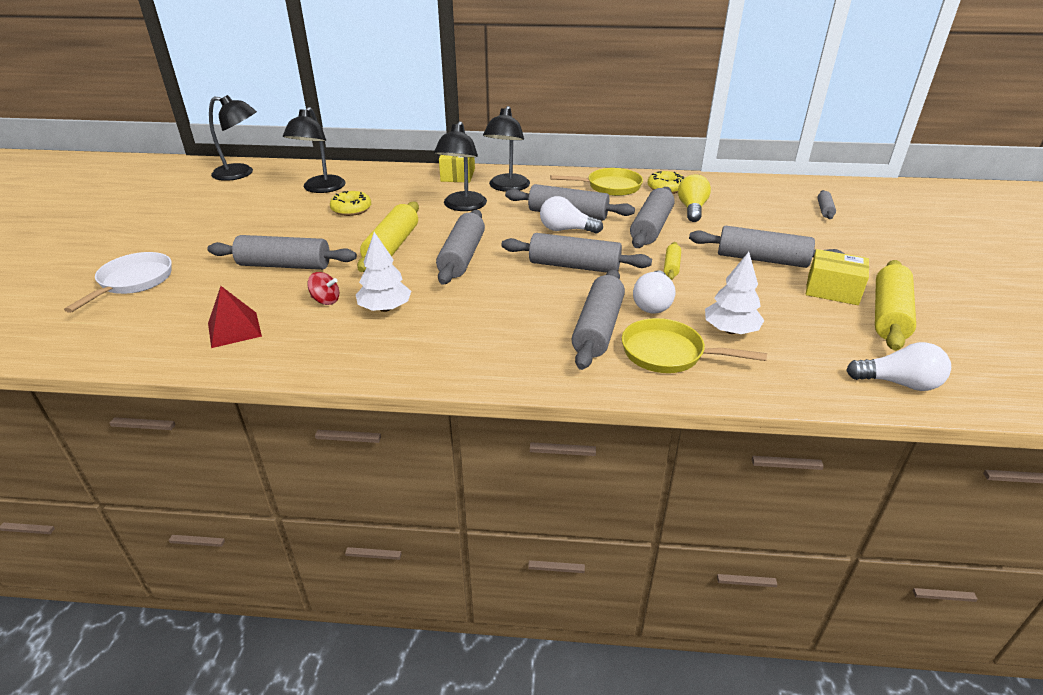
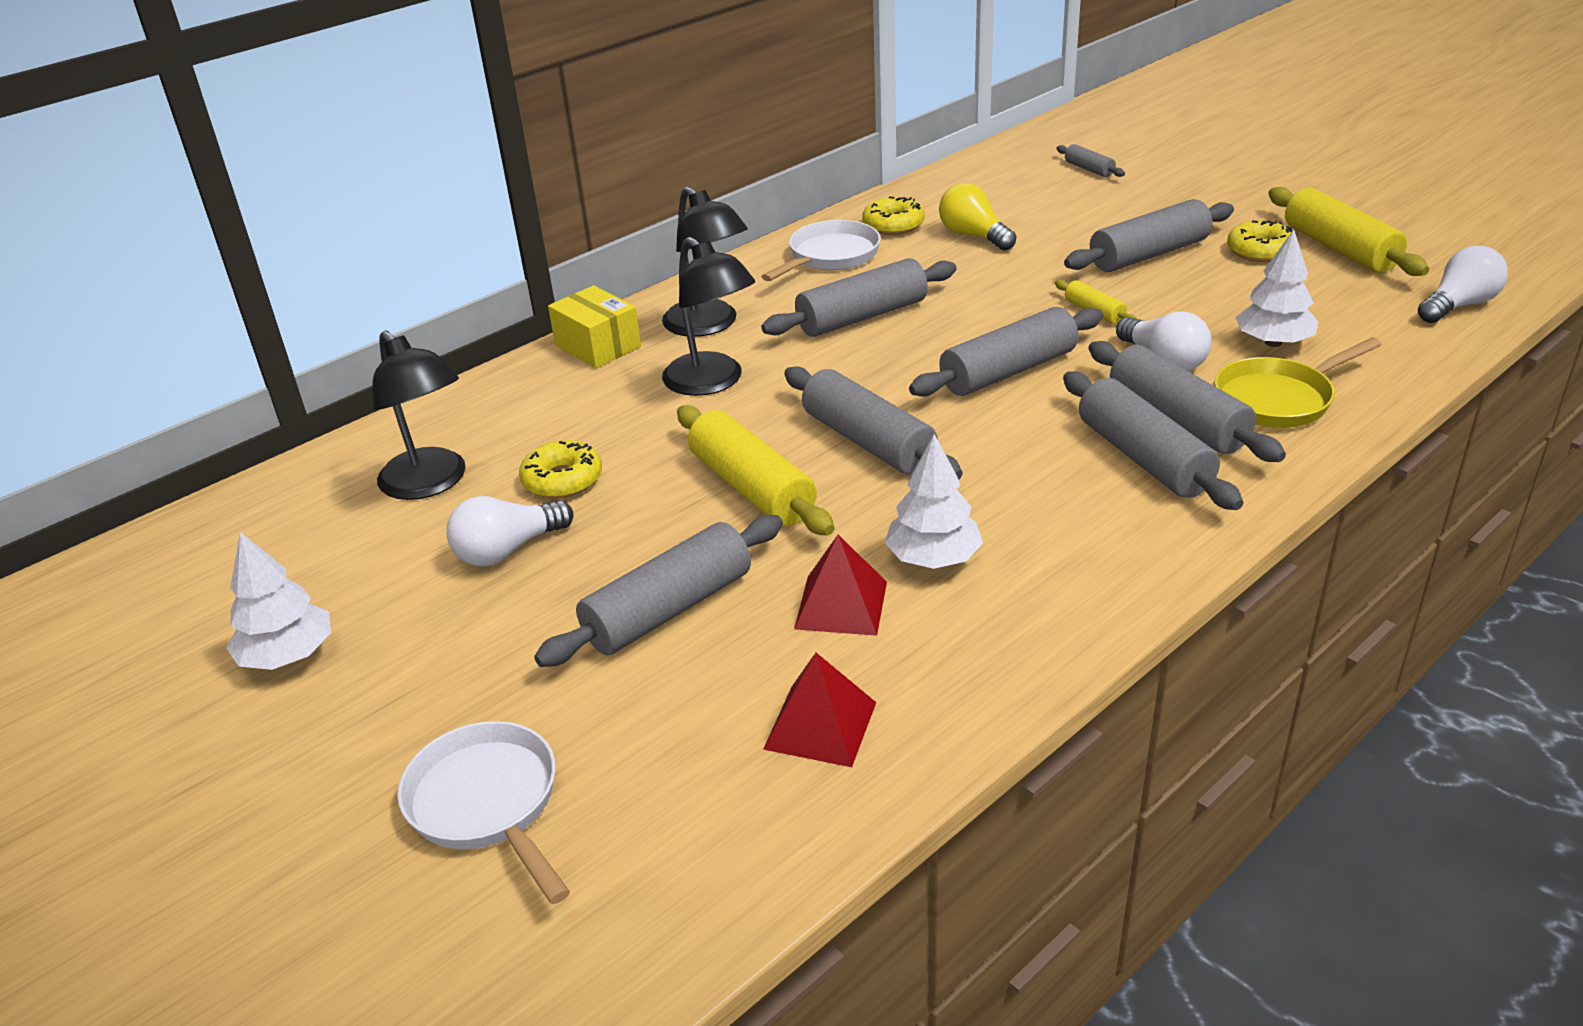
camera: 45 degrees left, 0 degrees up
(192, 212) = (288, 656): none -> white tree
(241, 173) = (206, 548): black lamp -> none
(325, 300) = (841, 605): red spinning top -> red pyramid
(566, 230) = (903, 336): white light bulb -> white light bulb (508, 550)
(610, 187) = (830, 256): yellow pan -> white pan
(651, 227) = (982, 280): grey rolling pin -> grey rolling pin (1144, 458)
(832, 290) = (1260, 251): yellow box -> yellow donut

